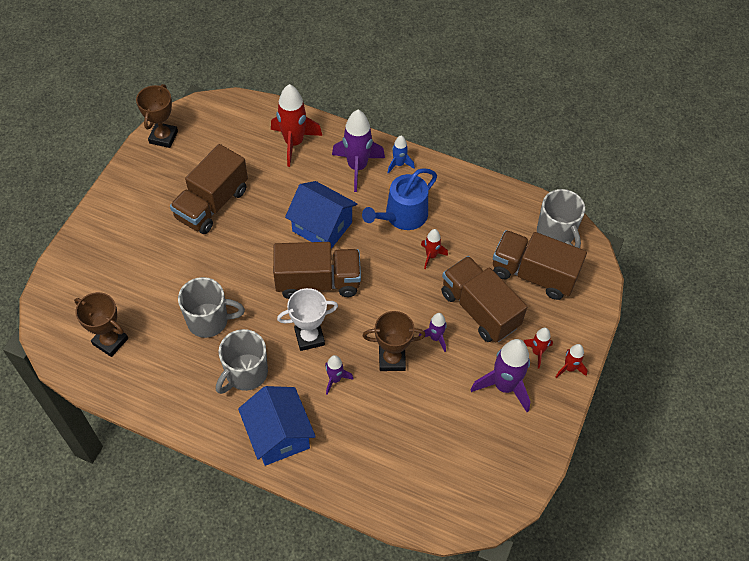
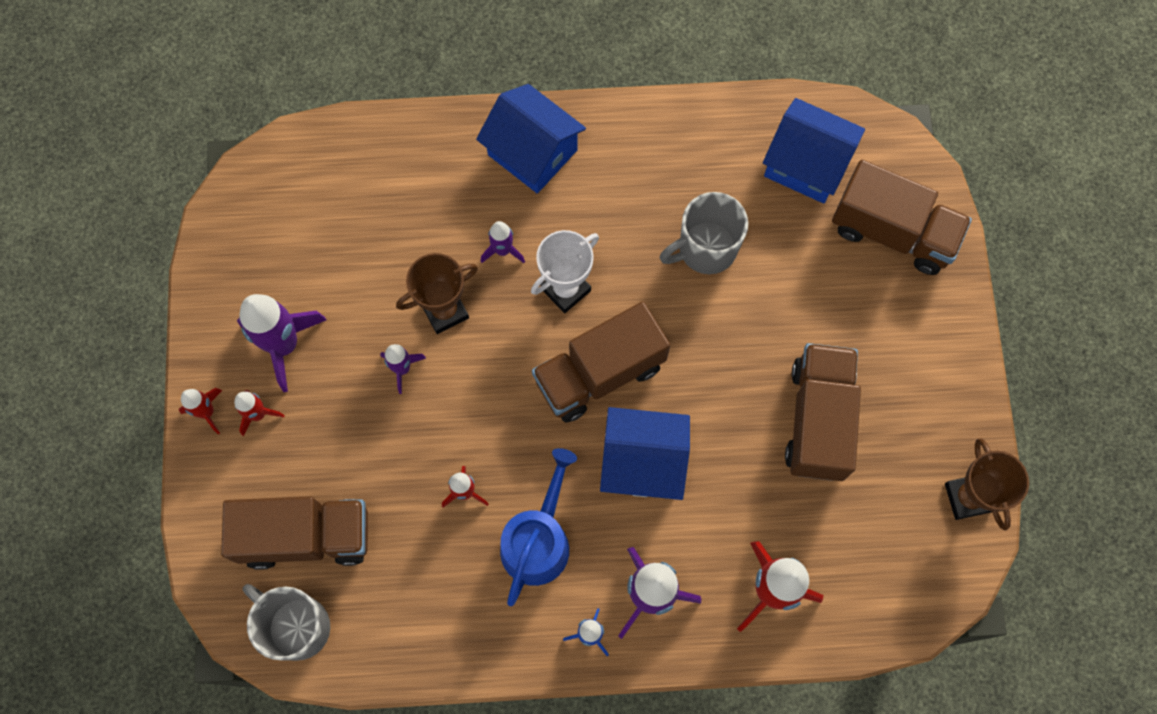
camera: 155 degrees right, 15 degrees up
(110, 341) = (806, 164): brown trophy -> blue house
(245, 373) = (616, 205): grey mug -> none
(479, 309) = (361, 440): brown truck -> brown truck (892, 232)

